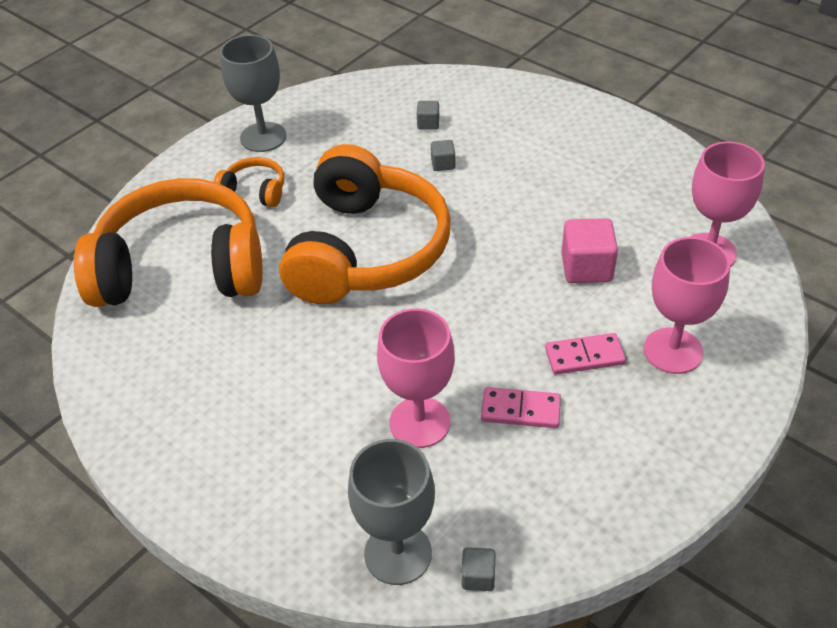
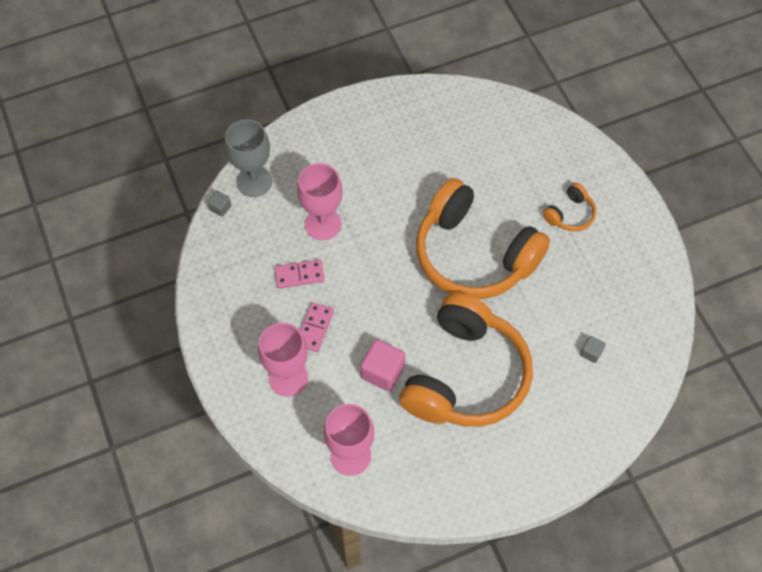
camera: 115 degrees right, 15 degrees up
(181, 268) = (515, 153): orange headphones -> orange headphones (465, 376)
(263, 137) = (630, 240): grey goblet -> none
(443, 164) = (536, 340): grey cube -> none
(520, 410) = (299, 275): pink domino -> pink domino turned 45 degrees clockwise

